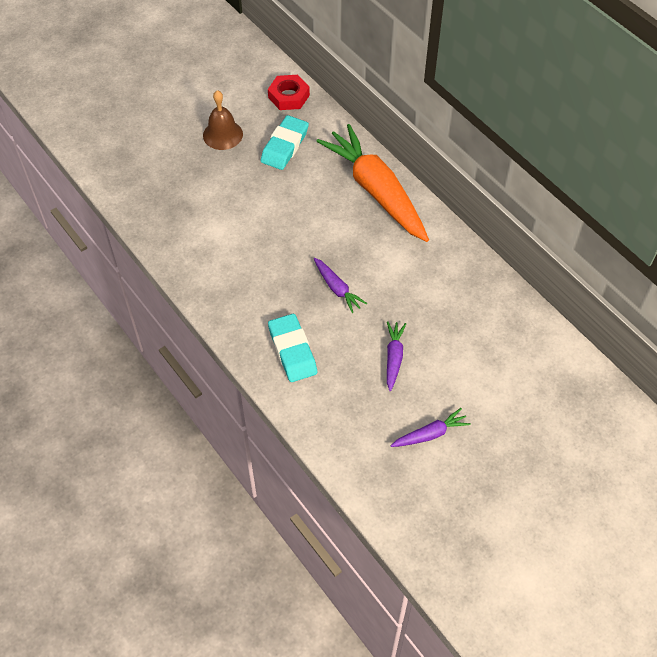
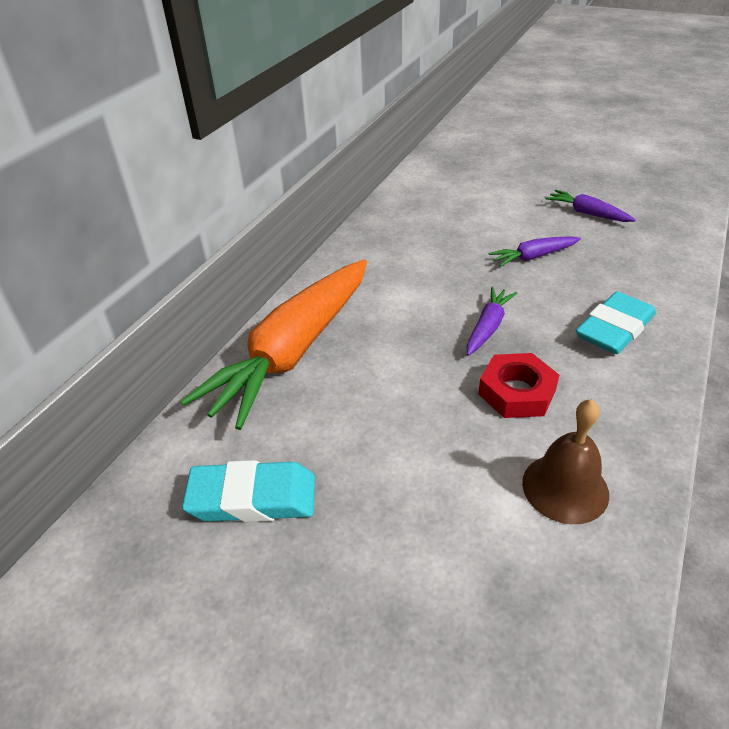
camera: 115 degrees left, 15 degrees down
(223, 134) = (268, 626): brown bell -> brown bell (565, 488)
(289, 96) = (106, 555): red nut -> red nut (516, 392)

